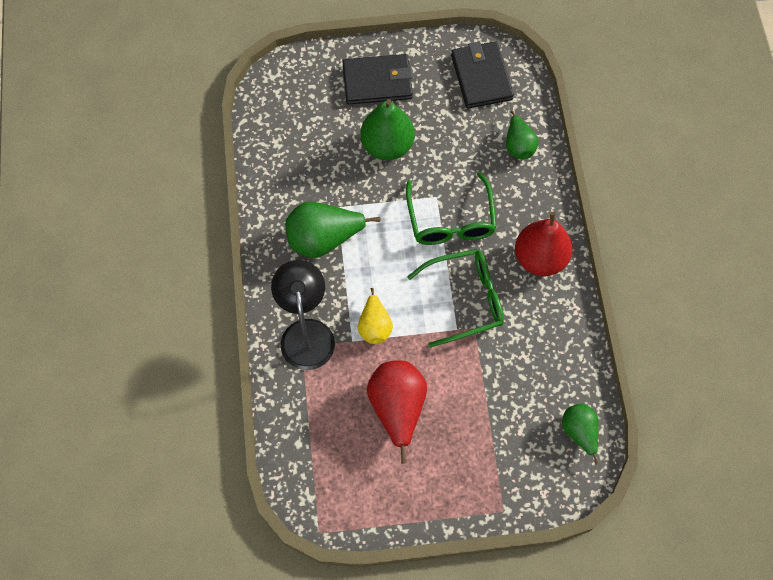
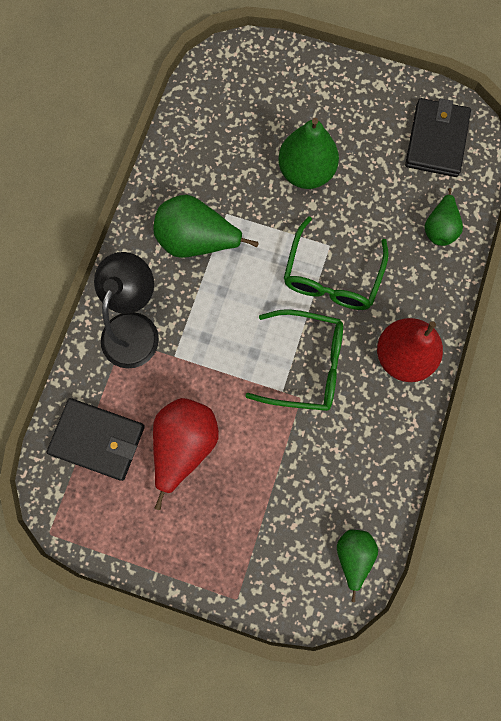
camera: 25 degrees right, 10 degrees up
(374, 326) = (203, 351): yellow pear -> none
(377, 82) = (328, 101): black wallet -> black wallet (98, 439)

